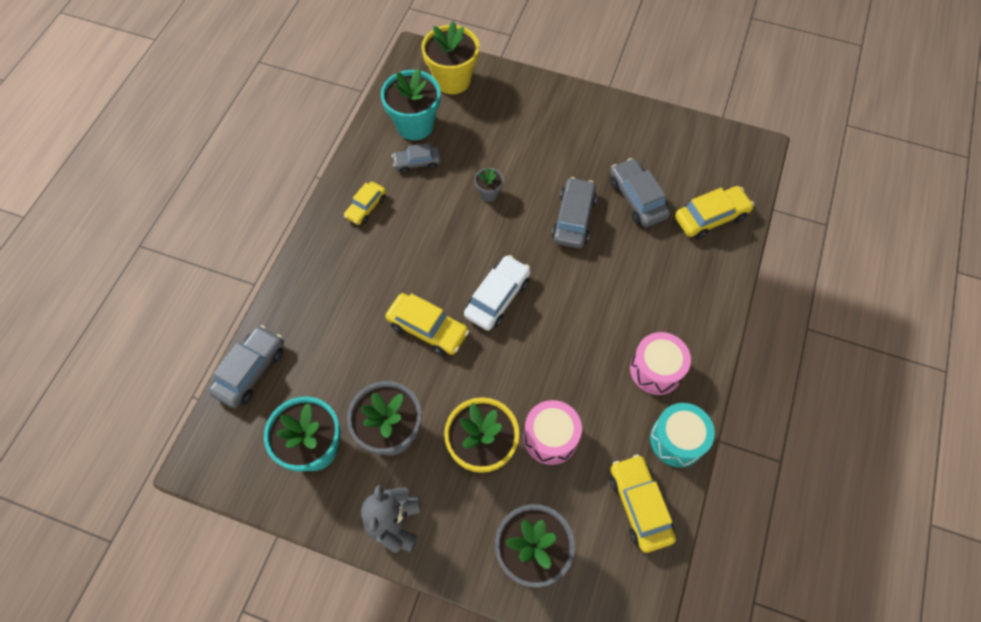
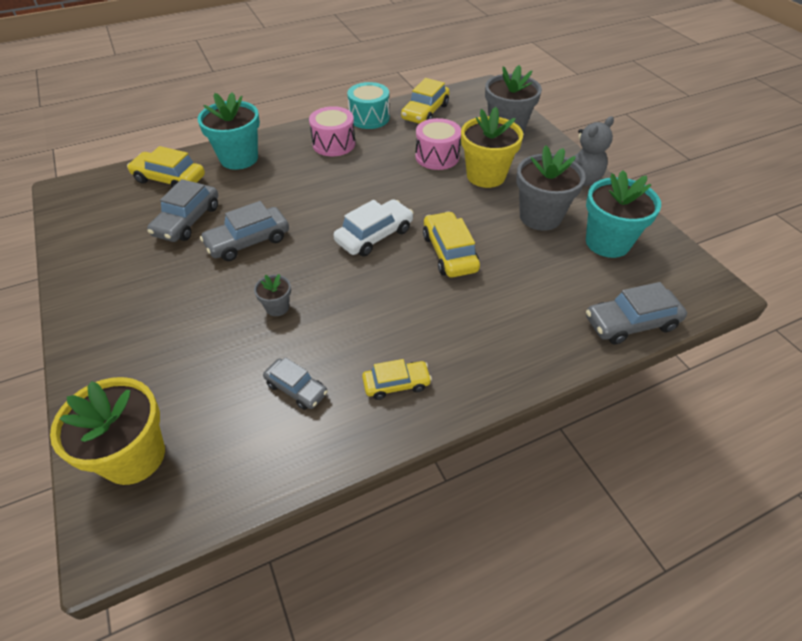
camera: 135 degrees left, 15 degrees down
(415, 125) = (244, 434): turquoise flower pot -> turquoise flower pot (239, 158)
(497, 297) = (374, 235): white car -> white car turned 150 degrees clockwise

